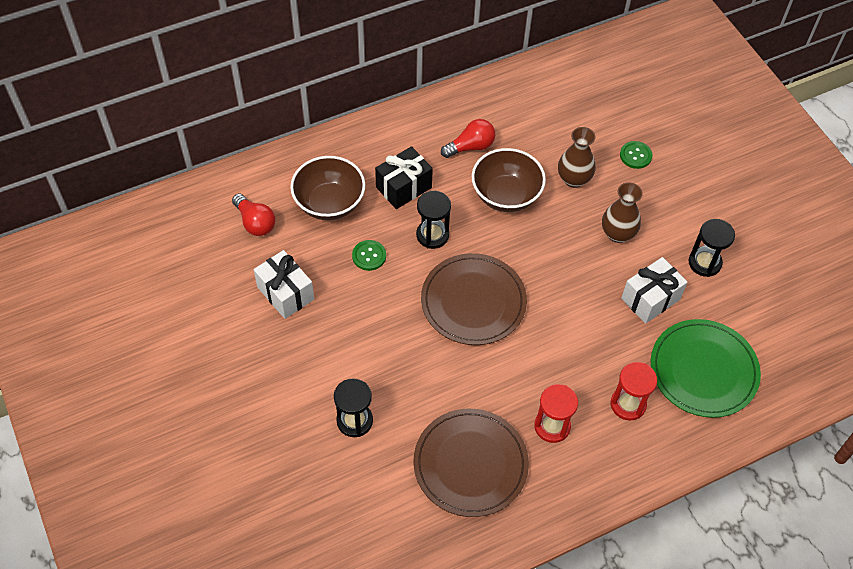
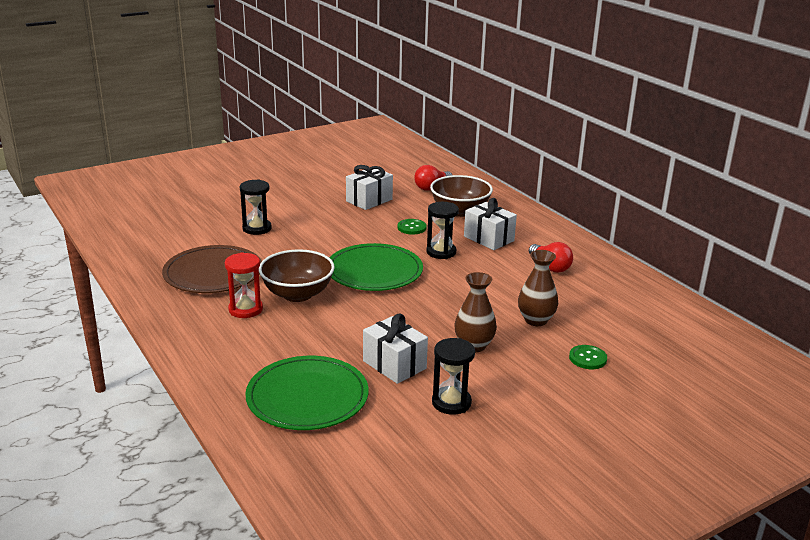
camera: 85 degrees right, 30 degrees down
(403, 187) = (489, 239): black gift -> white gift
(473, 301) = (374, 271): brown plate -> green plate
(506, 195) = (499, 284): brown bowl -> brown bowl (297, 294)
(628, 404) = (267, 349): red hourglass -> none

